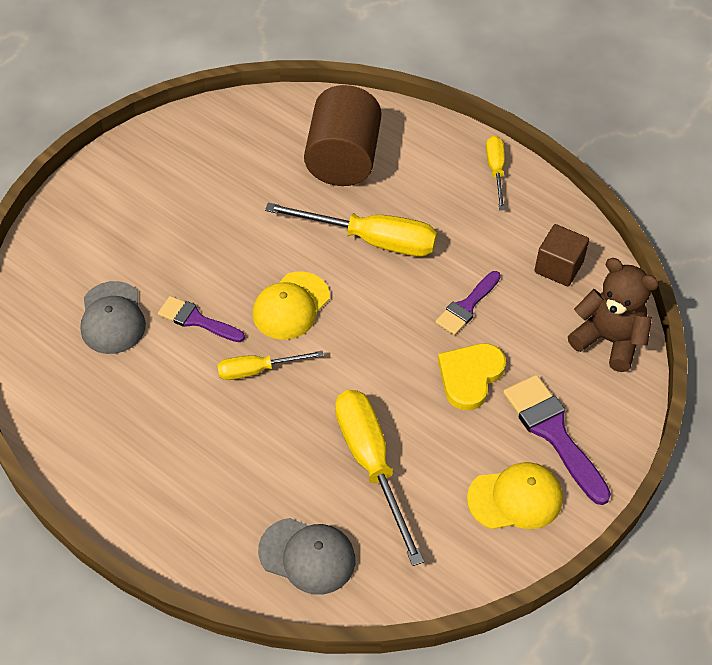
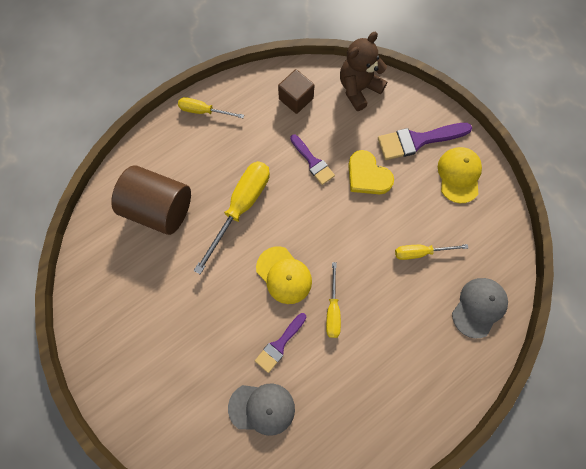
camera: 75 degrees left, 20 degrees up
(371, 464) = (420, 252): yellow screwdriver -> yellow screwdriver, size x0.57

